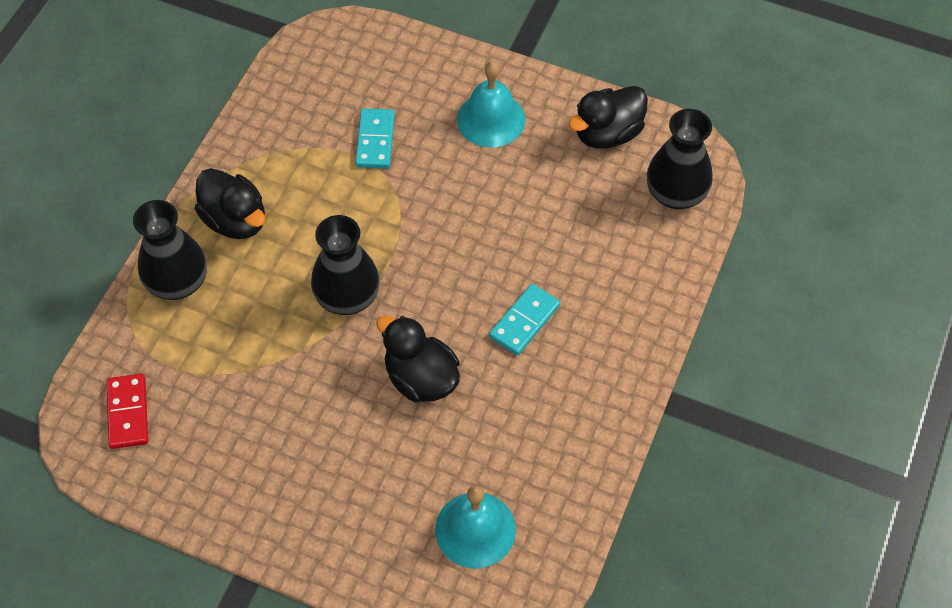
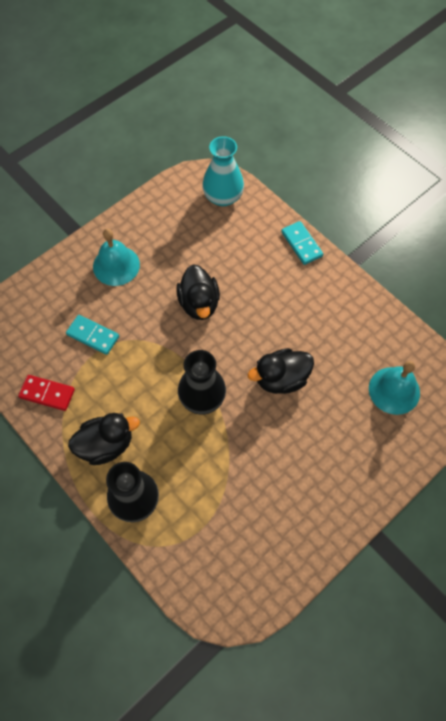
camera: 65 degrees left, 5 degrees up
(128, 413) = (223, 571): red domino -> red domino (47, 394)
(524, 321) = (269, 307): turquoise domino -> turquoise domino (301, 244)
(607, 134) = (163, 211): black duck -> black duck (199, 303)
(675, 193) = (223, 197): black vase -> turquoise vase

